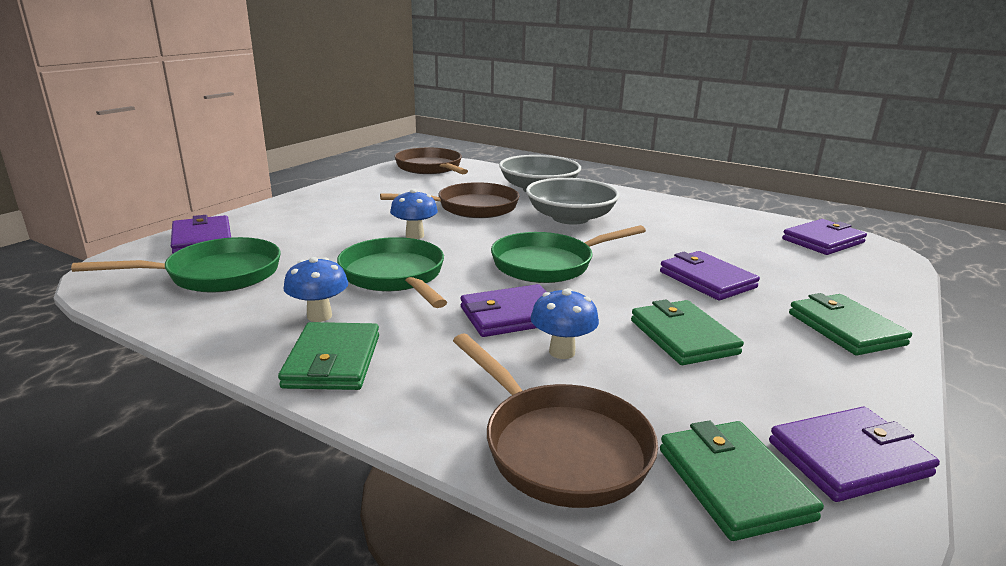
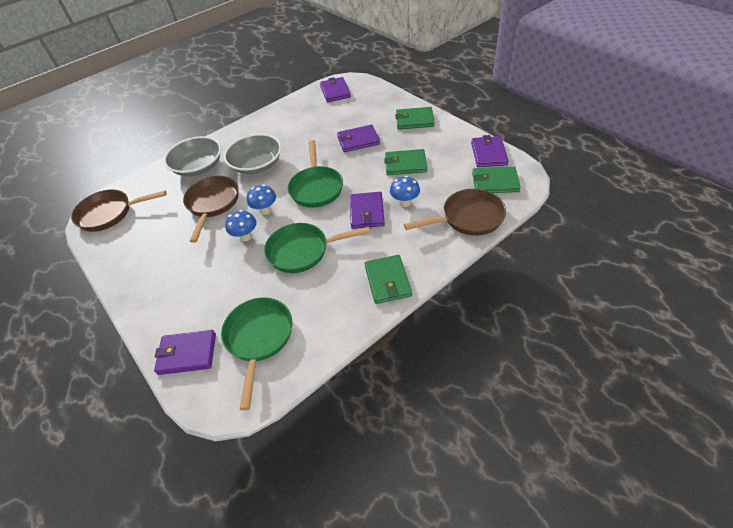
camera: 65 degrees left, 25 degrees up
(319, 316) = (338, 286): blue mushroom -> blue mushroom (265, 210)
(332, 361) = (387, 281): green wallet -> green wallet turned 60 degrees clockwise

